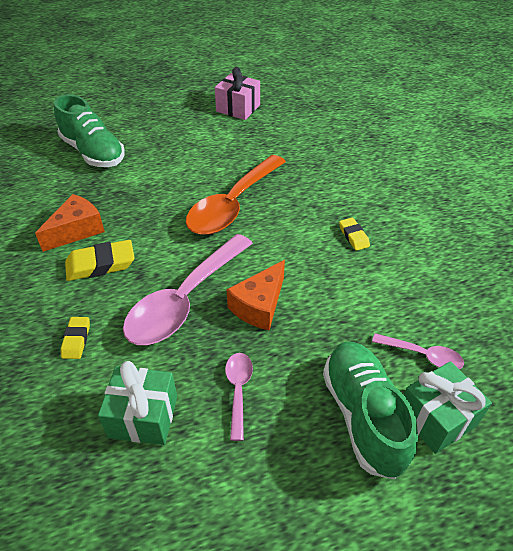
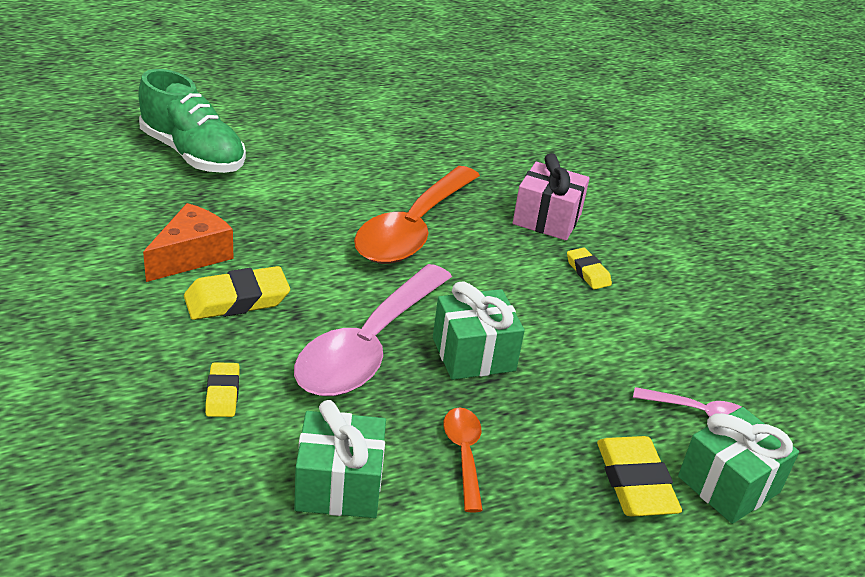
camera: 10 degrees left, 10 degrees down
(238, 108) = (397, 104): pink gift -> pink gift (547, 219)
(238, 390) = (464, 454): pink spoon -> orange spoon
(259, 305) = (473, 354): orange cheese -> green gift
(363, 415) = (635, 482): green shoe -> yellow eraser

